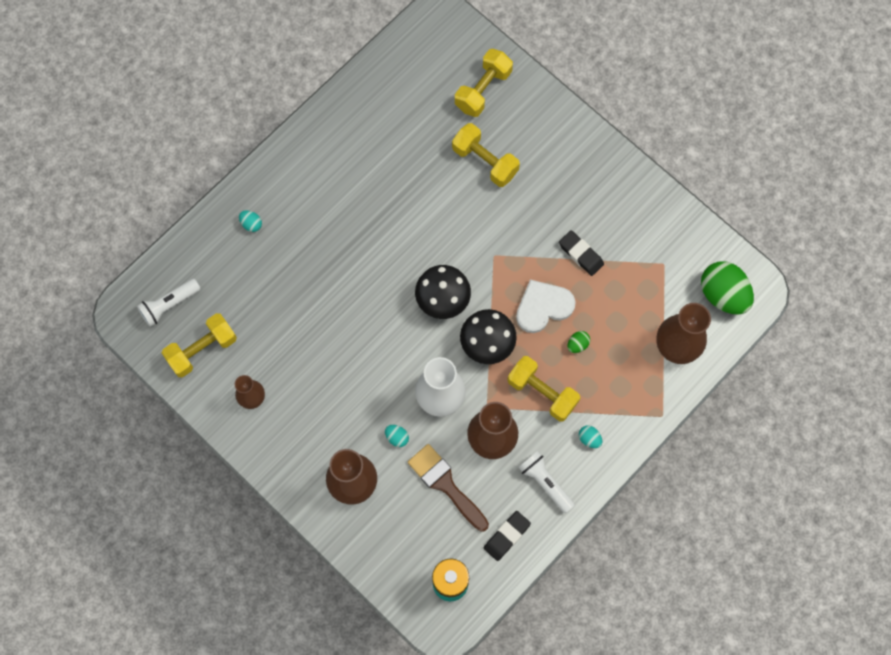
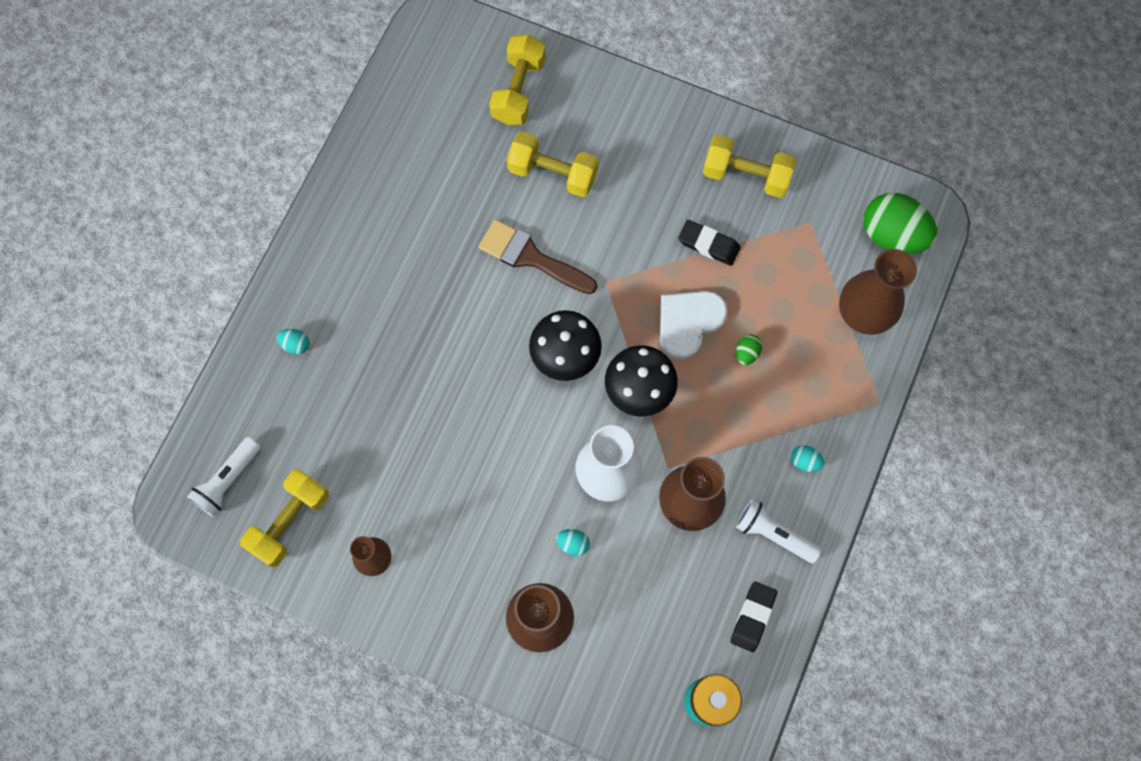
camera: 20 degrees left, 0 degrees up
(445, 484) = (654, 580): brown brush -> brown brush (531, 257)
(542, 392) = (727, 426): yellow dumbbell -> yellow dumbbell (746, 175)

